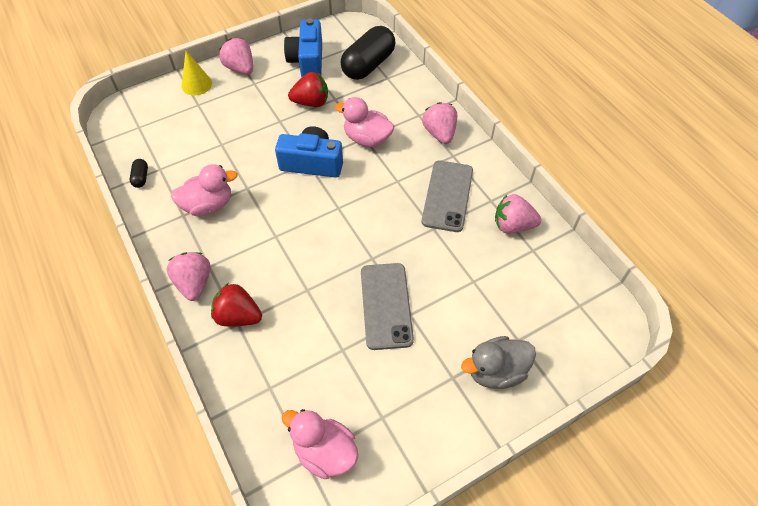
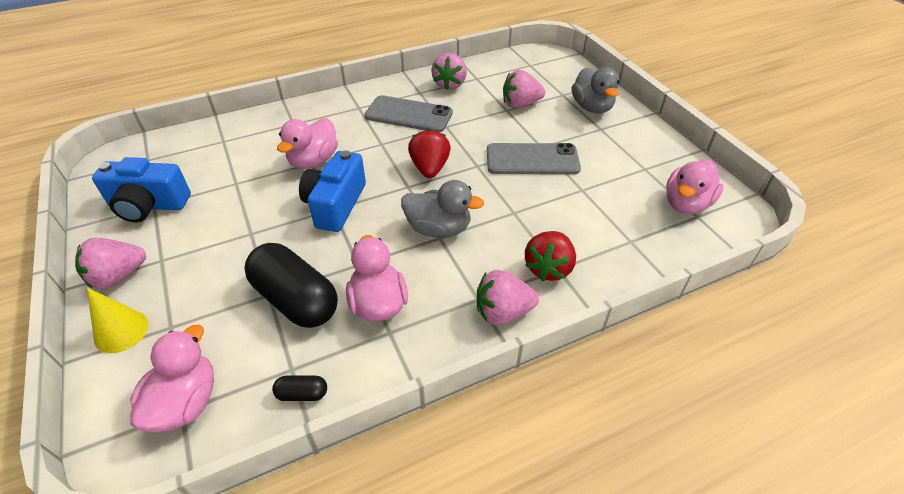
camera: 85 degrees left, 10 degrees down
(143, 127) = (185, 403): none -> pink duck
(285, 235) = (439, 228): none -> grey duck
(311, 102) = (231, 203): red strawberry -> red strawberry (430, 168)
(368, 65) = (192, 154): black capsule -> black capsule (296, 300)
(439, 133) = (326, 112): pink strawberry -> pink strawberry (520, 104)

